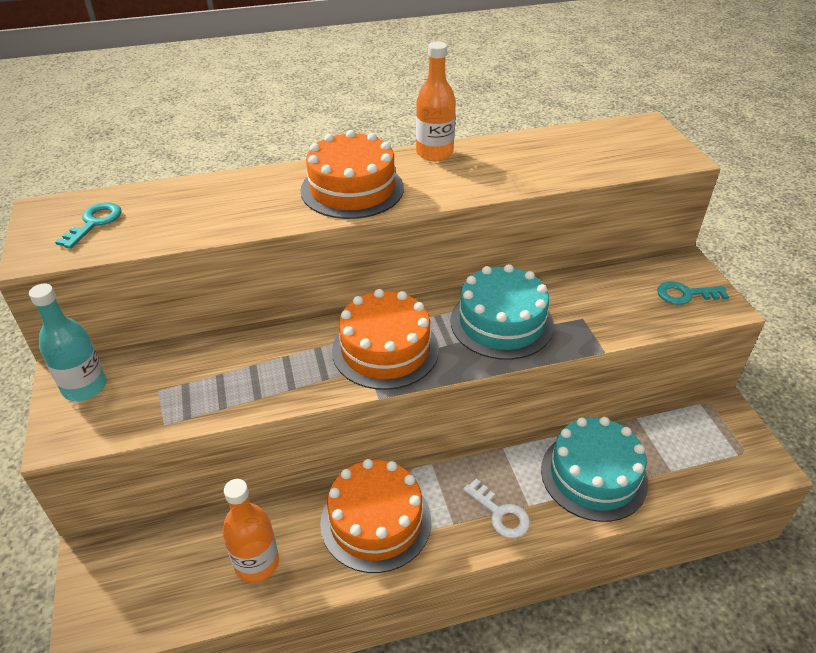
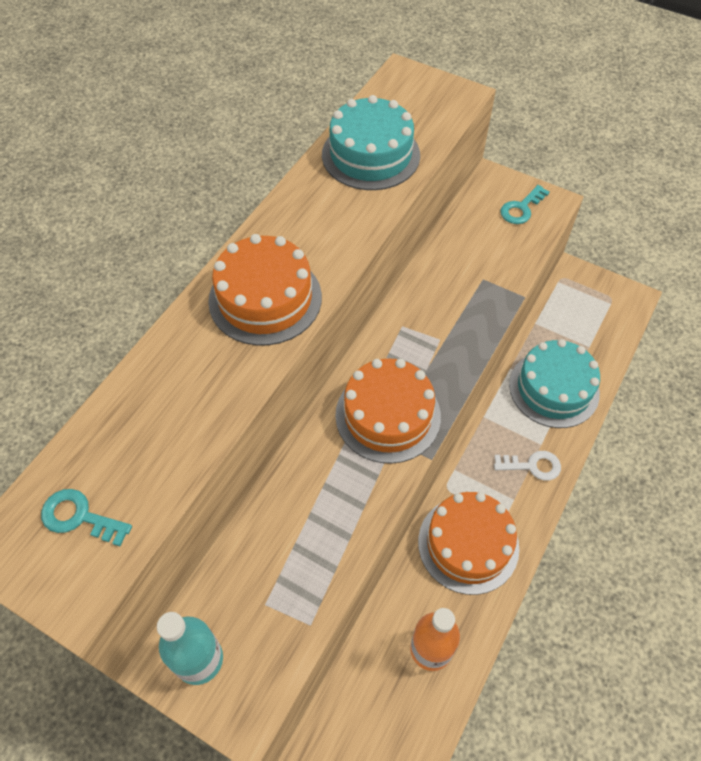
camera: 45 degrees left, 15 degrees up
(94, 223) = (79, 517): turquoise key -> turquoise key turned 45 degrees counterclockwise
(434, 153) = (282, 211): orange bottle -> none
(501, 322) = (437, 325): turquoise cake -> turquoise cake (371, 155)

